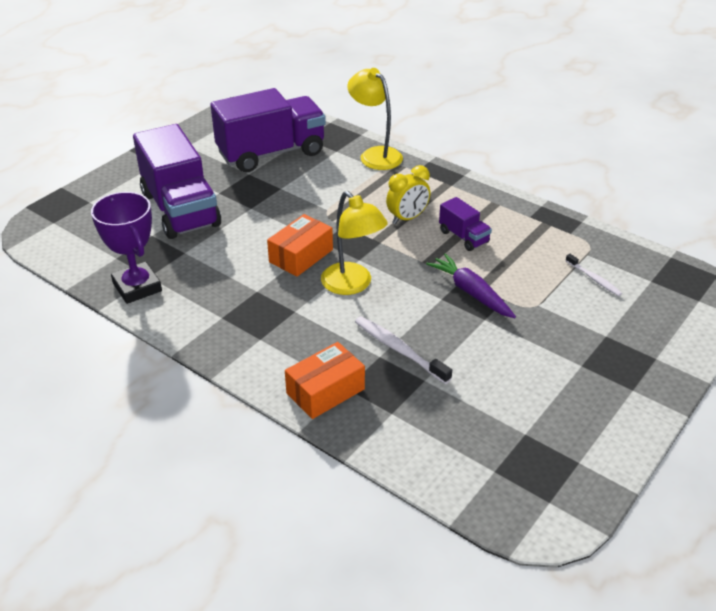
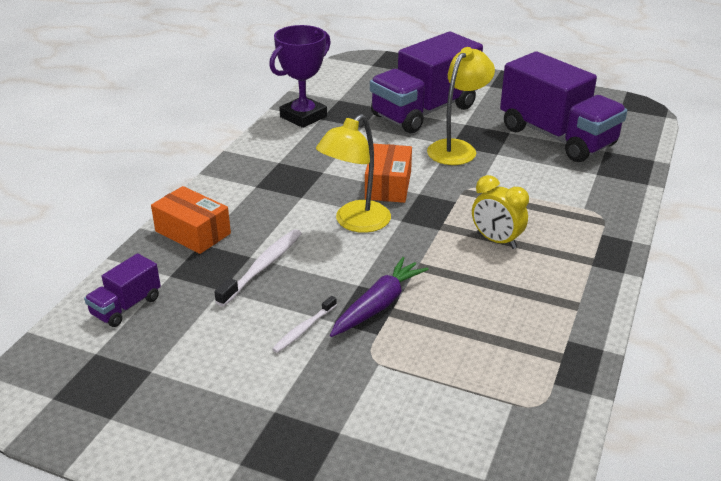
camera: 75 degrees right, 5 degrees down
(301, 256) = (388, 185): orange box -> orange box turned 75 degrees clockwise
(375, 155) = (611, 200): yellow lamp -> yellow lamp (457, 148)
(463, 237) = (485, 287): purple truck -> purple truck (126, 306)
(594, 279) = (457, 413): white toothbrush -> white toothbrush (303, 329)

